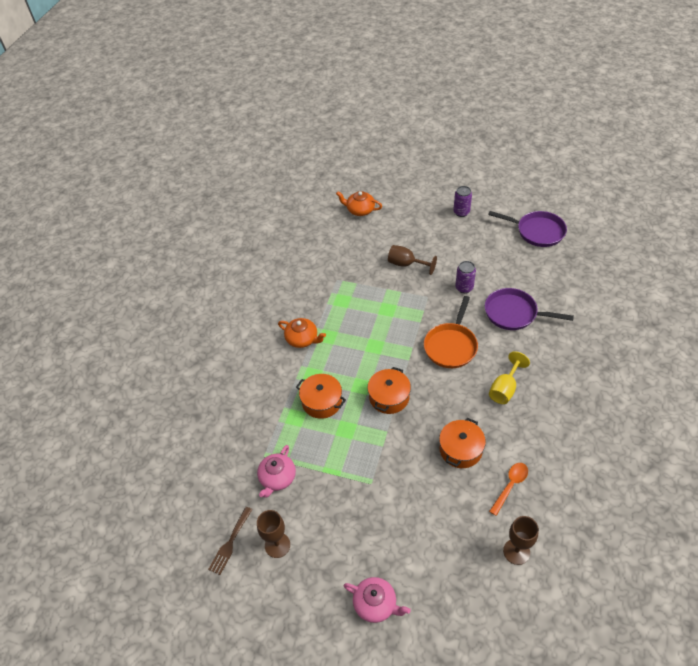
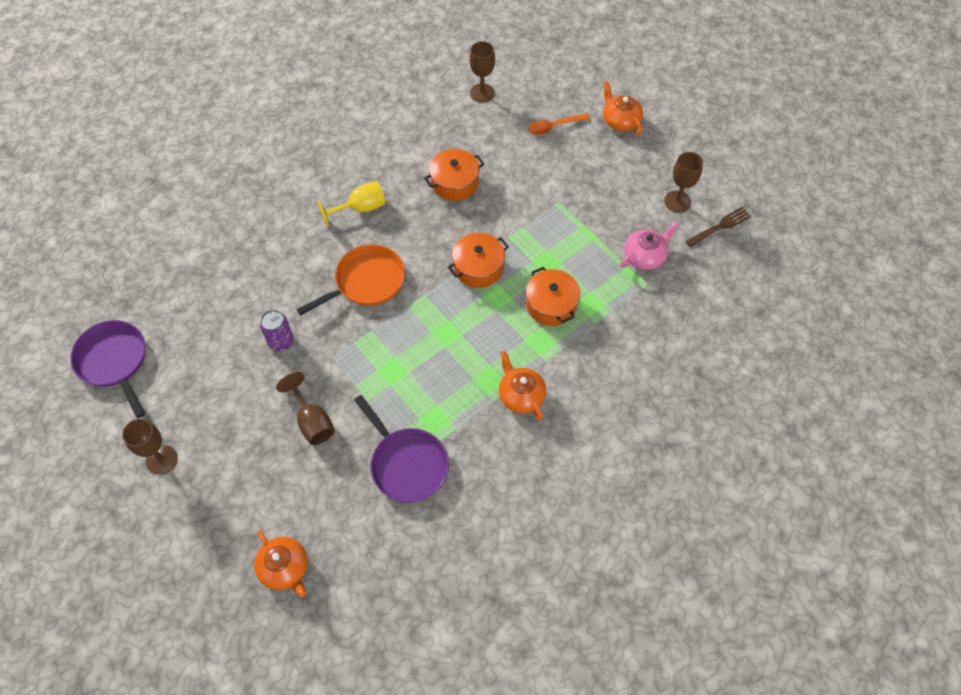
camera: 150 degrees left, 10 degrees up
(376, 604) = (620, 120): pink teapot -> orange teapot
(461, 212) = (162, 460): purple can -> brown goblet
(510, 486) = (441, 134): orange spoon -> orange spoon (554, 127)
(514, 313) = (265, 276): purple pan -> purple pan (406, 464)

